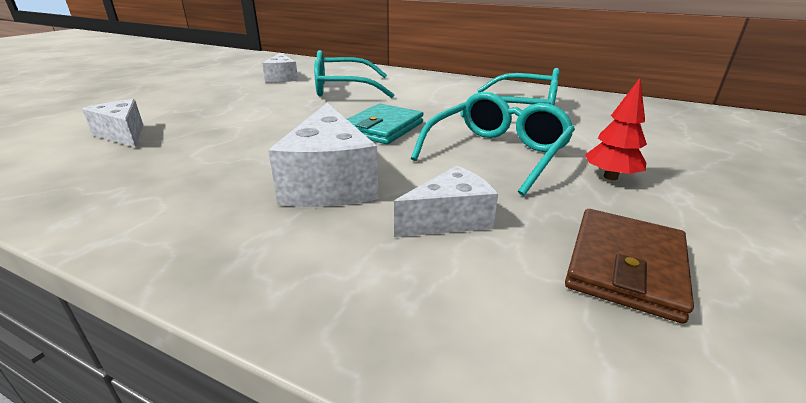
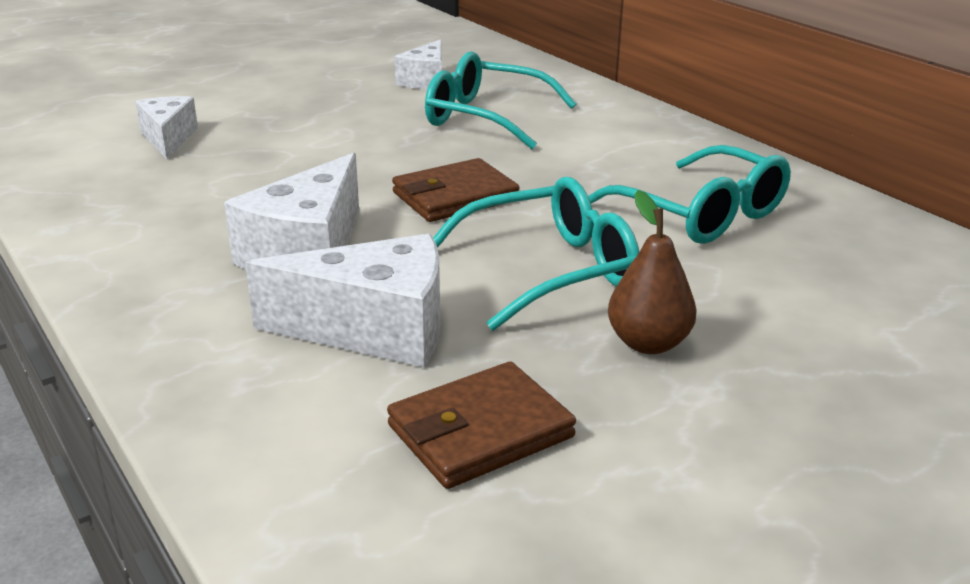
camera: 30 degrees right, 0 degrees up
(383, 128) = (455, 197): turquoise wallet -> brown wallet
(449, 219) = (374, 329): white cheese -> white cheese, size x1.59
(610, 177) = (648, 343): red tree -> brown pear

